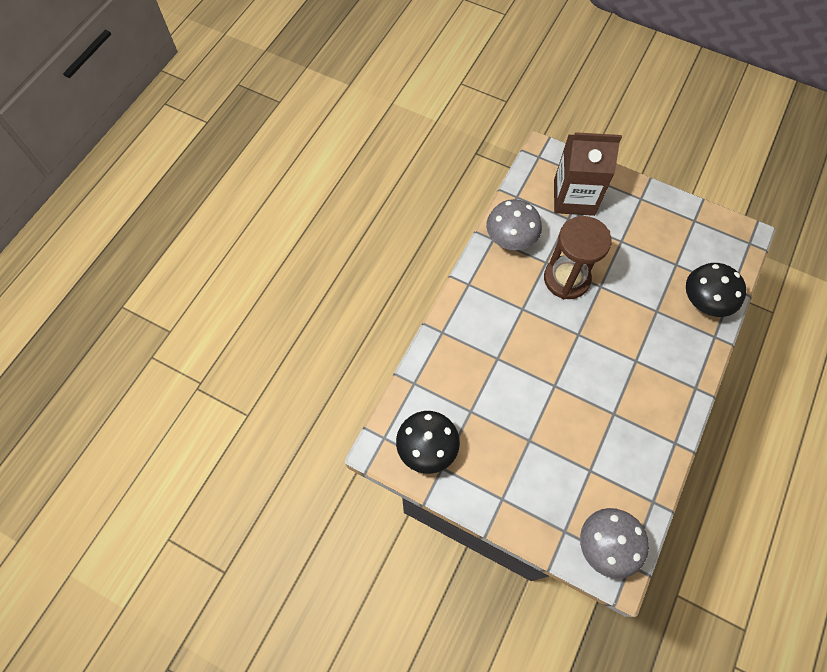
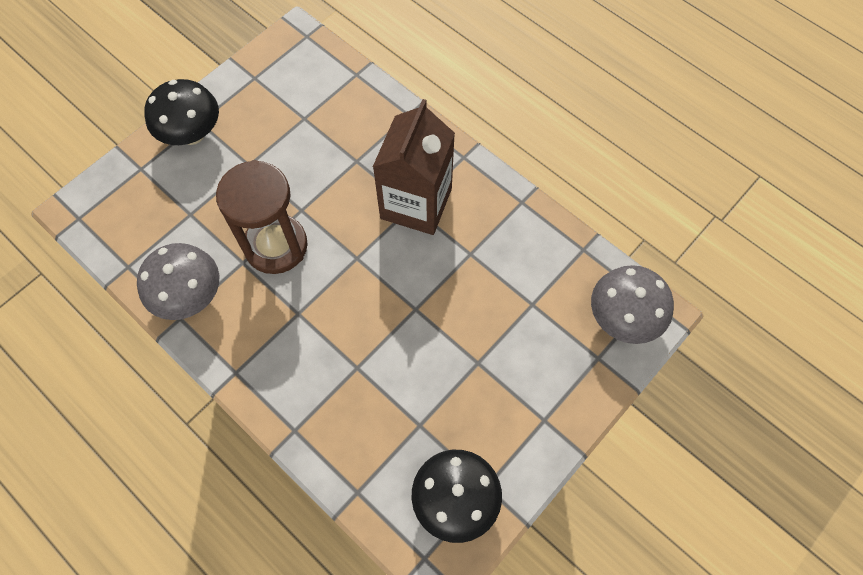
camera: 75 degrees left, 0 degrees up
(574, 197) = (162, 197): brown carton -> brown carton (416, 203)
(704, 302) = (362, 109): black mushroom -> black mushroom (192, 134)

